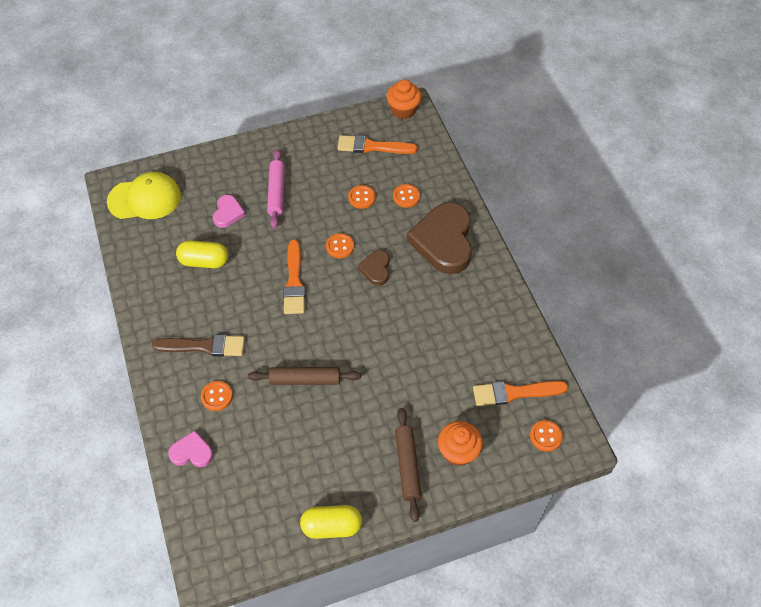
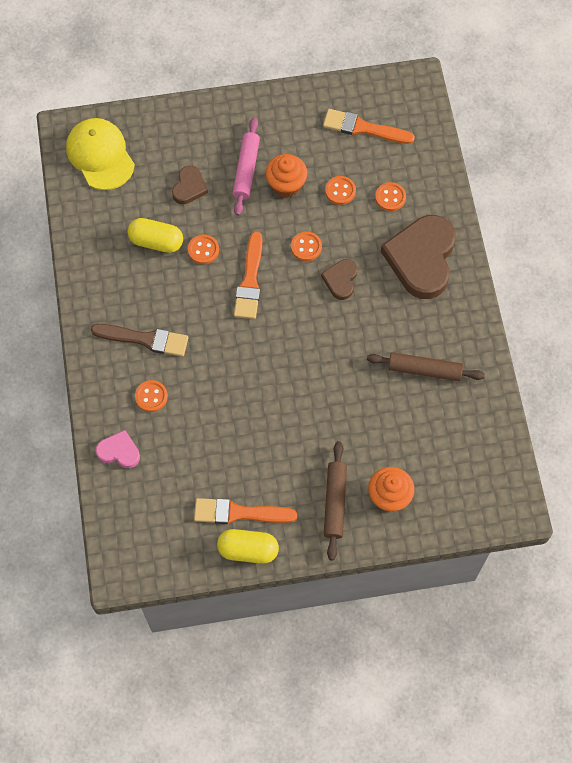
camera: 10 degrees right, 10 degrees up
(145, 199) = (100, 155): yellow cap -> yellow cap turned 120 degrees counterclockwise
(228, 213) = (189, 187): pink heart -> brown heart
(305, 379) = (245, 393): brown rolling pin -> brown rolling pin (424, 370)
(403, 110) = (407, 85): orange cupcake -> orange cupcake (286, 185)
(515, 393) = (462, 444): orange brush -> orange brush (239, 513)
(546, 436) = (483, 495): orange button -> orange button (203, 250)

